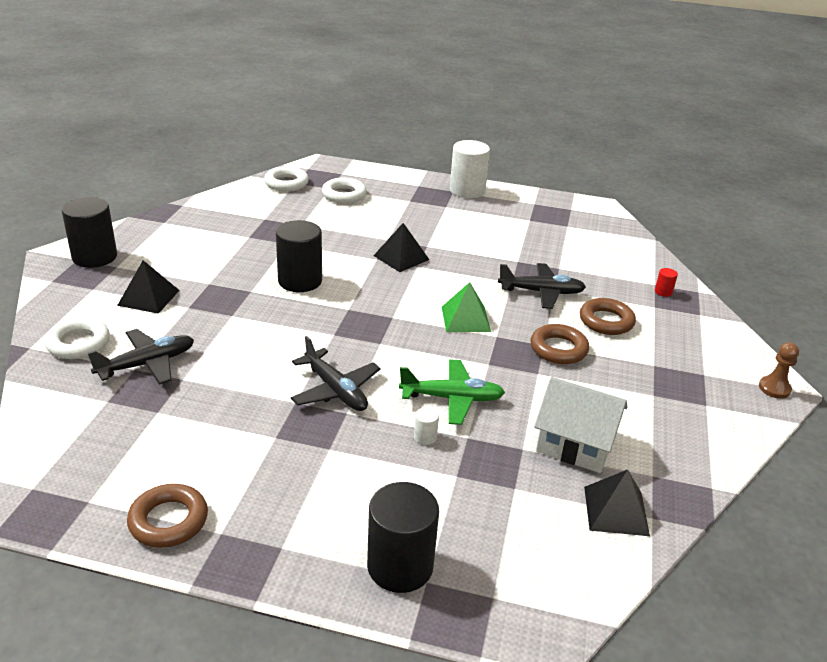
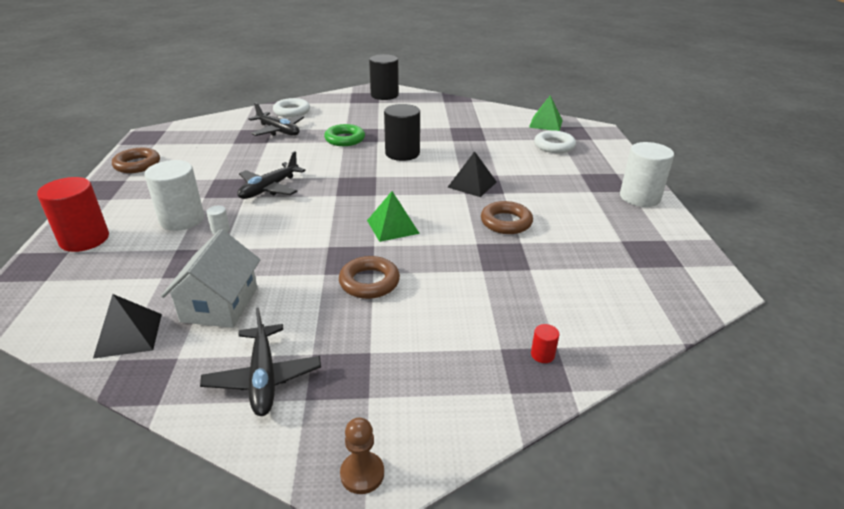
camera: 75 degrees right, 0 degrees up
(149, 297) = (349, 116): black pyramid -> none
(225, 313) = (345, 139): none -> green ring
(286, 183) = (545, 123): white ring -> green pyramid
(384, 470) = (182, 220): none -> white cylinder
(400, 566) = (84, 239): black cylinder -> red cylinder
(452, 398) = (272, 235): green plane -> none
(541, 292) = (470, 262): black plane -> black plane (263, 378)
(606, 321) = (440, 310): brown ring -> brown ring (506, 222)

